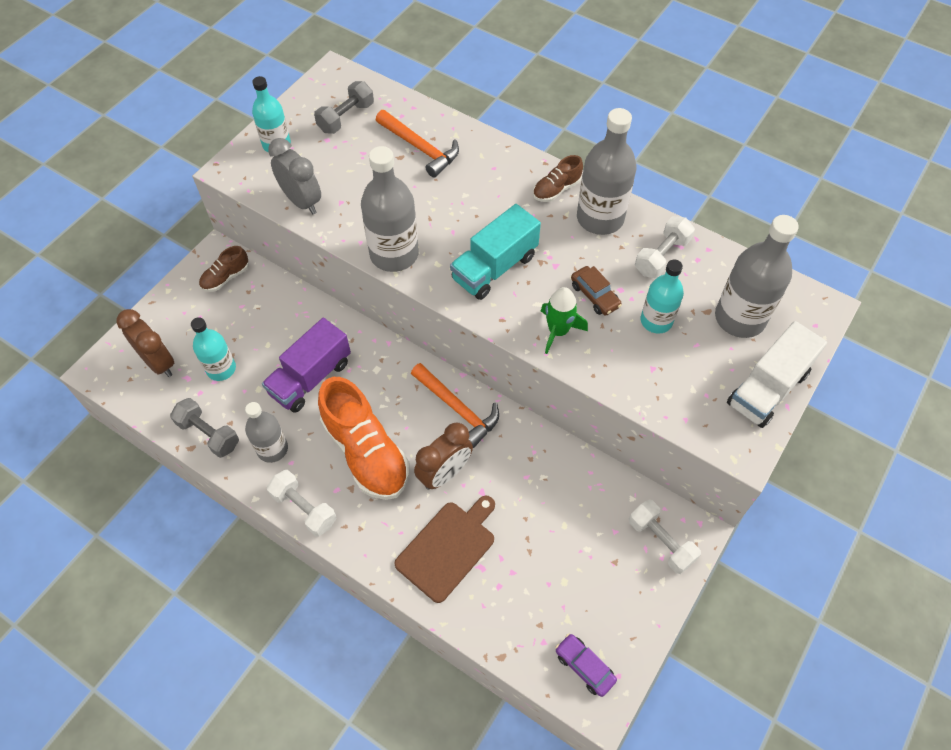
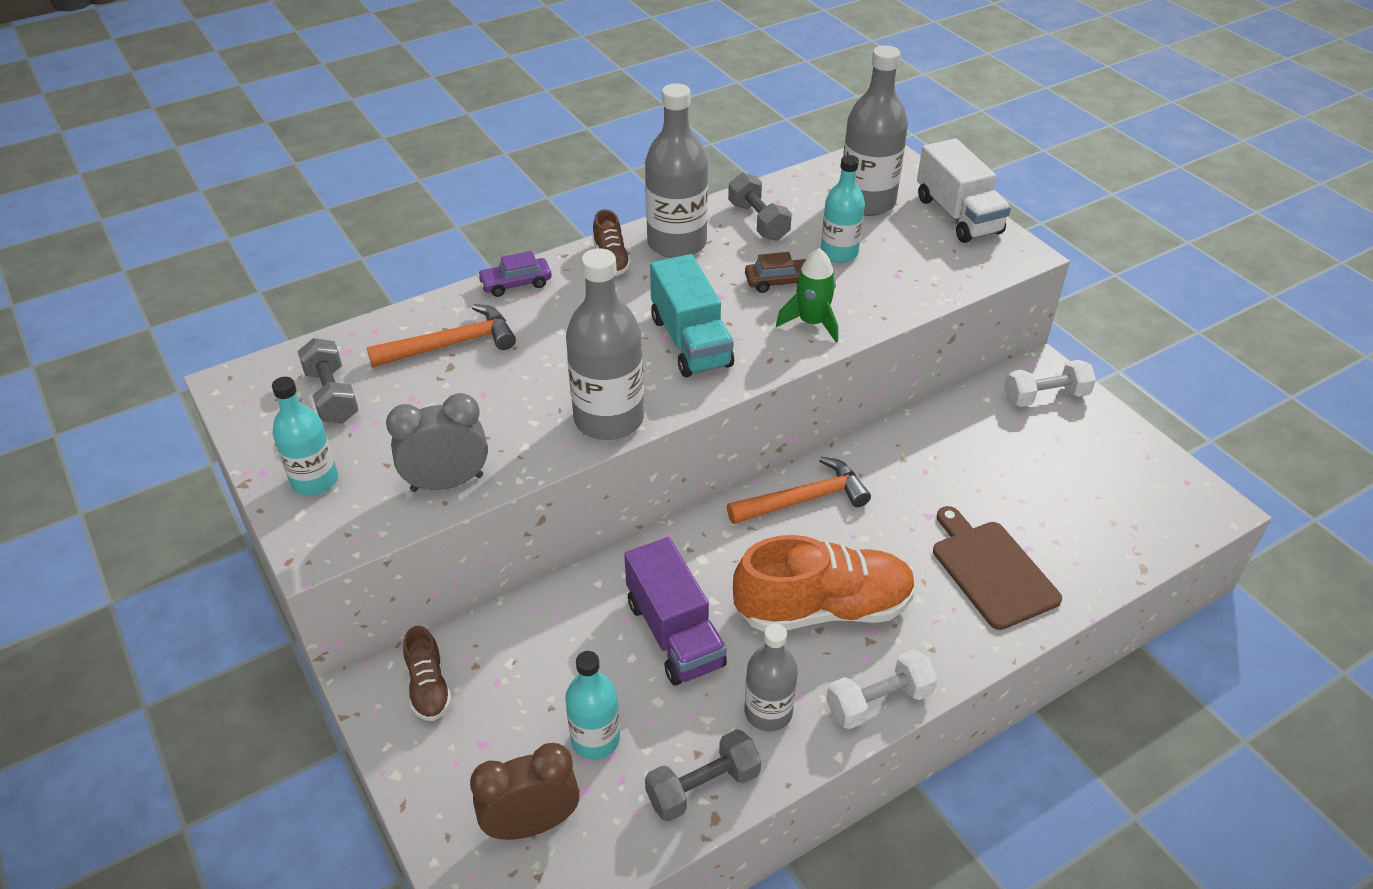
camera: 65 degrees left, 15 degrees down
(444, 473) = (889, 541): brown clock -> none
(584, 666) = (1171, 504): purple car -> purple car (516, 284)
(661, 256) = (758, 221): white dumbbell -> grey dumbbell

